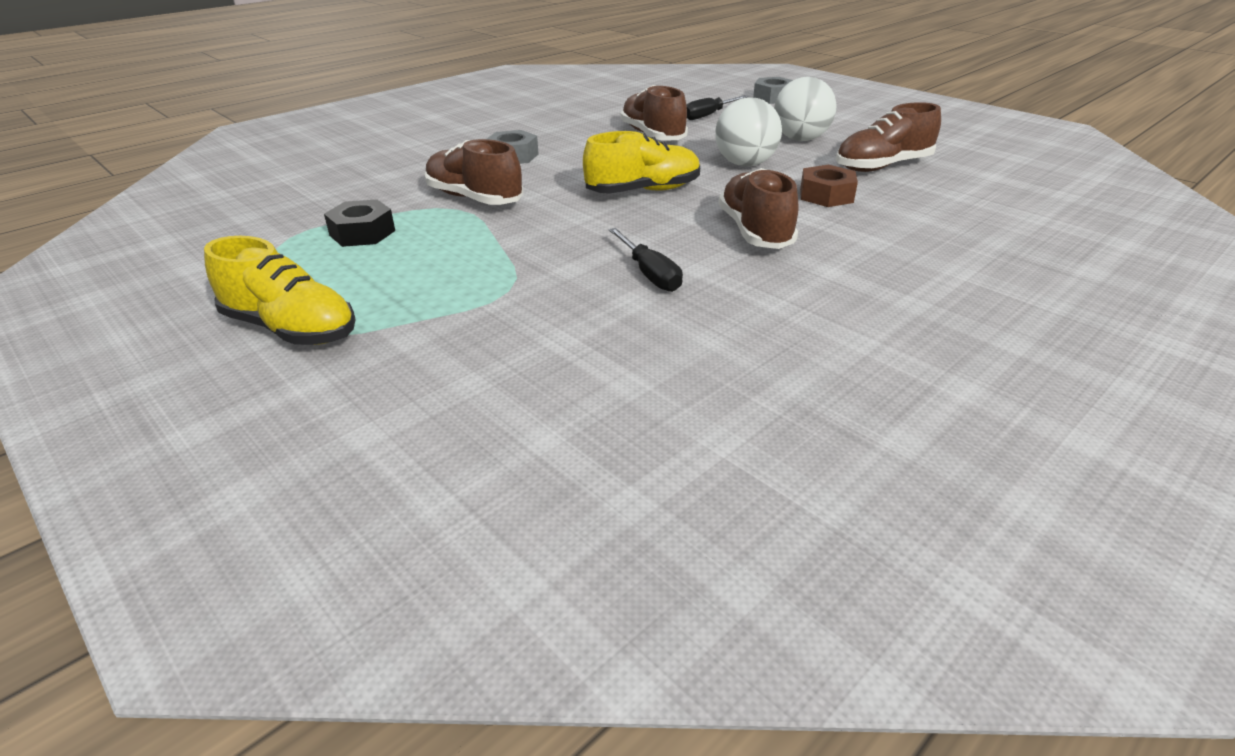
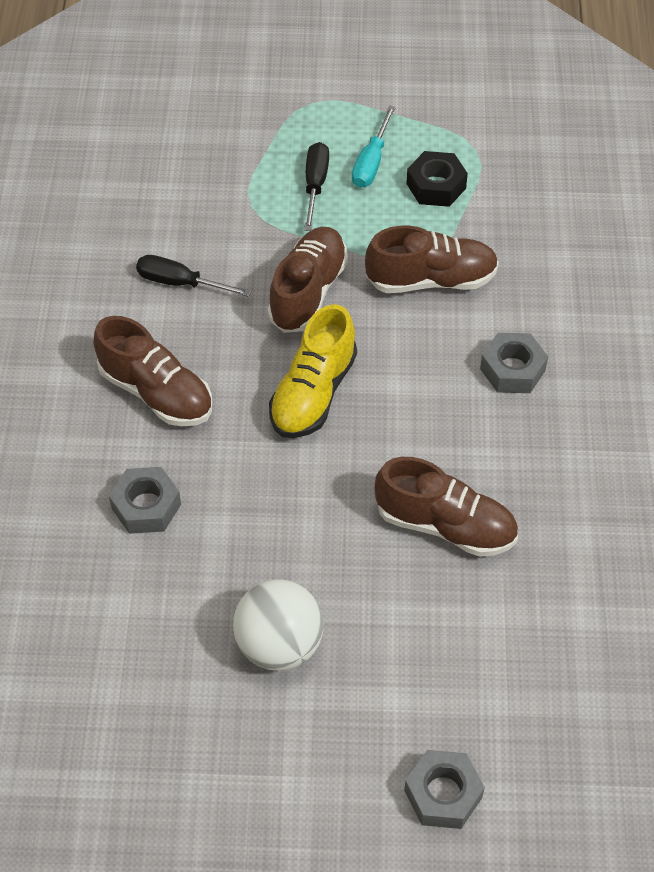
camera: 135 degrees right, 20 degrees up
(290, 329) = (323, 98): yellow shoe -> none
(367, 267) = (371, 162): none -> turquoise screwdriver
(708, 115) = (454, 644): black screwdriver -> black screwdriver (315, 185)
(745, 164) = (278, 522): white ball -> none
(826, 195) = (146, 506): brown nut -> grey nut
(883, 166) = (135, 626): brown shoe -> brown shoe (308, 292)

